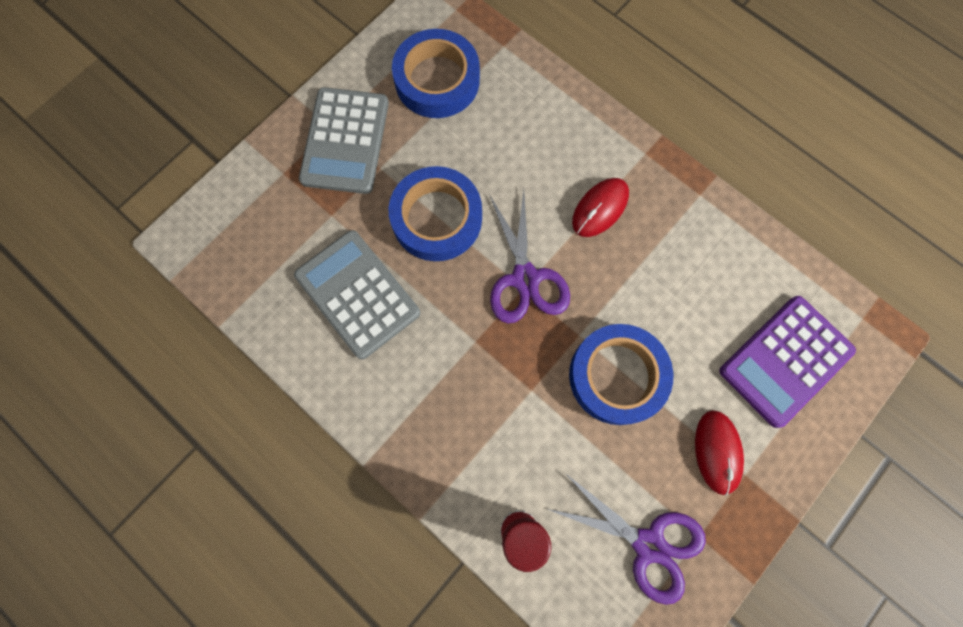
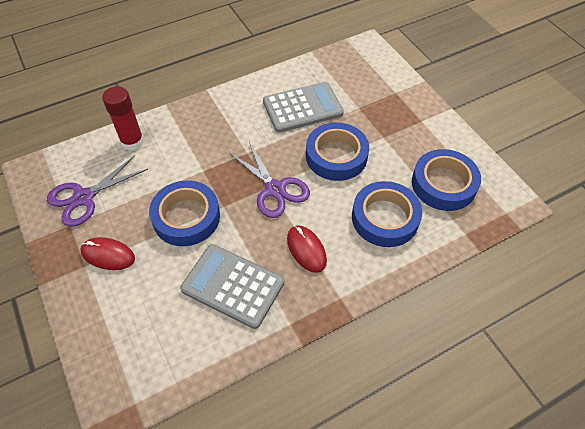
camera: 110 degrees right, 20 degrees down
(345, 141) = (408, 125): grey calculator -> grey calculator (233, 286)
(516, 134) = (385, 218): none -> blue tape
(525, 278) = (275, 189): purple scissors -> purple scissors turned 135 degrees counterclockwise
(785, 361) = (137, 326): purple calculator -> none

